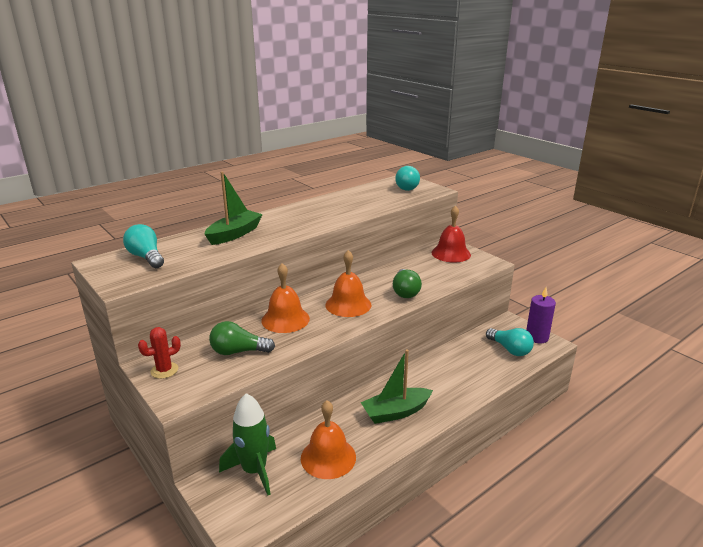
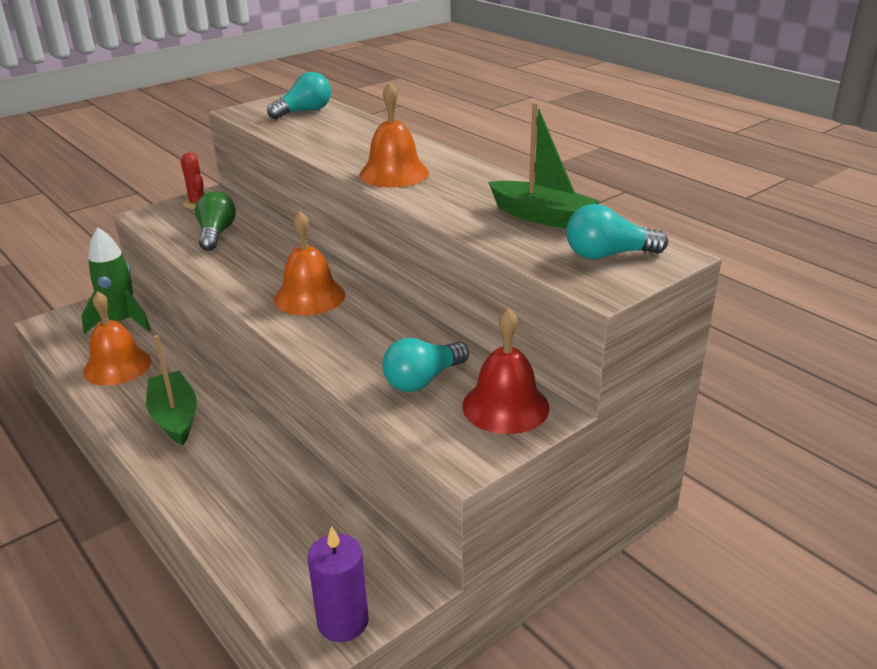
camera: 90 degrees right, 5 degrees up
(234, 234) = (365, 142): green boat -> green boat (542, 217)
(285, 319) = (280, 255): orange bell -> orange bell (394, 173)
(405, 292) = (342, 346): green light bulb -> none
(510, 349) = (304, 566): turquoise light bulb -> turquoise light bulb (423, 380)

